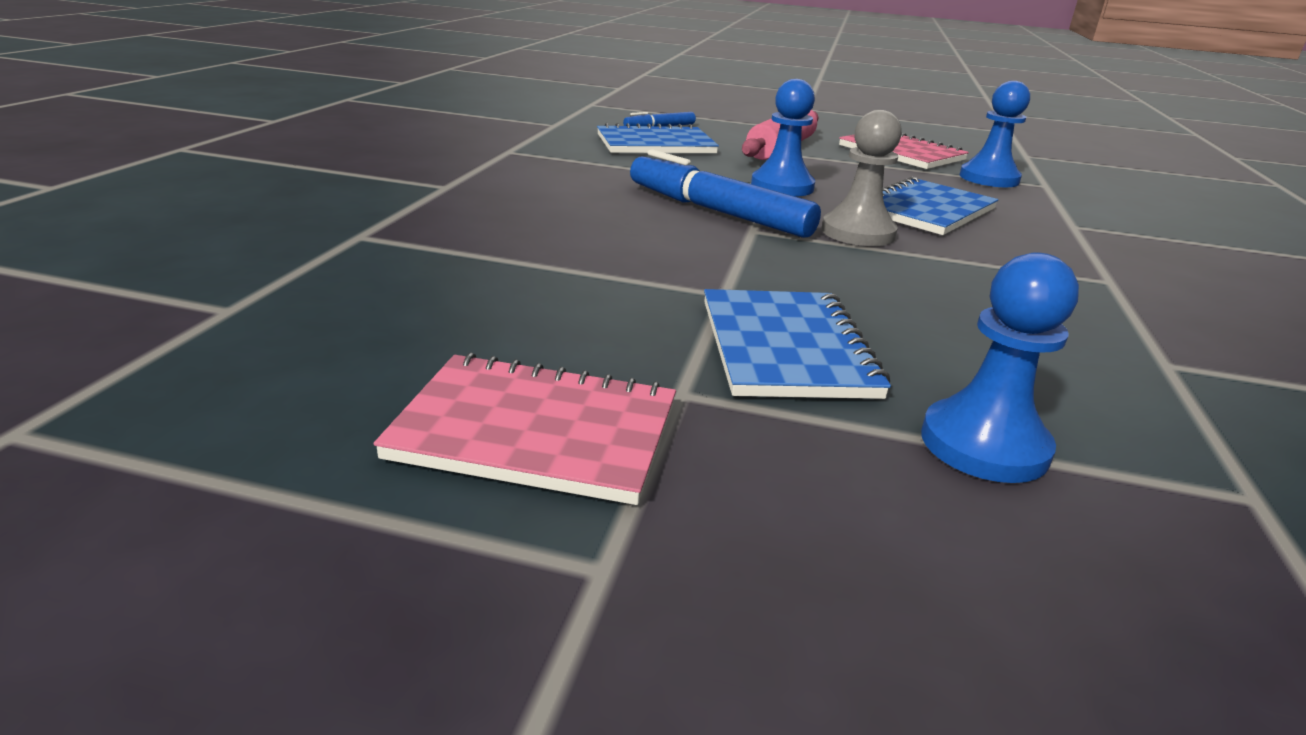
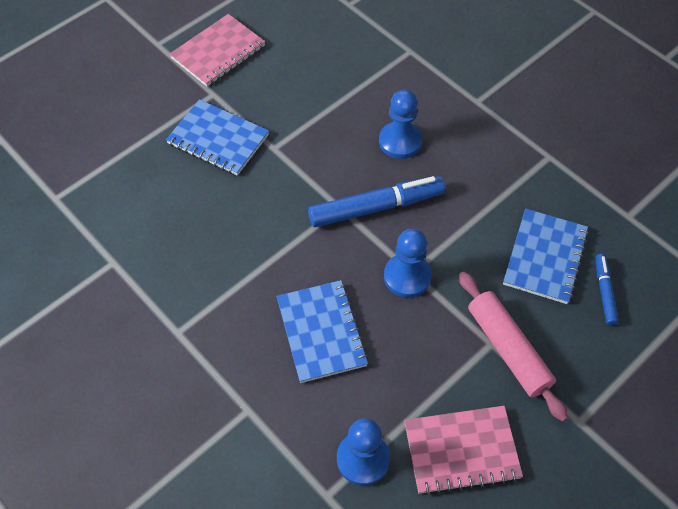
camera: 125 degrees right, 30 degrees up
(858, 233) = (308, 257): grey pawn -> none
(984, 445) = (129, 151): blue pawn -> blue pawn (400, 141)

